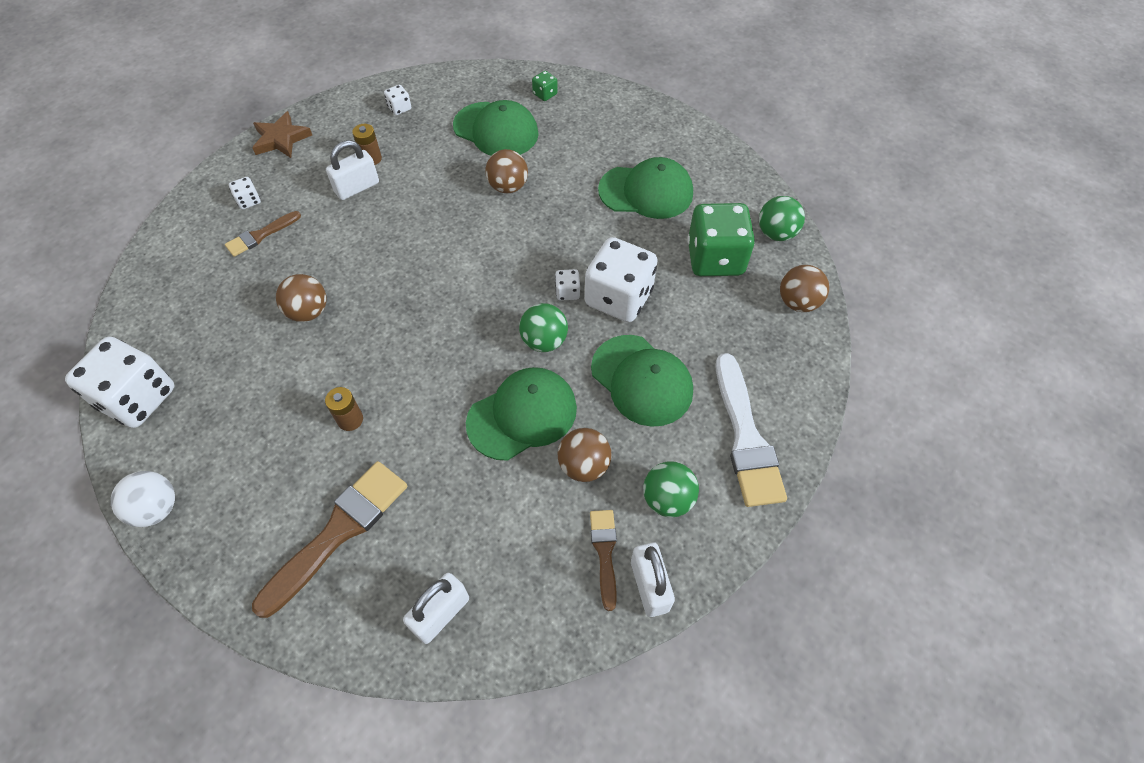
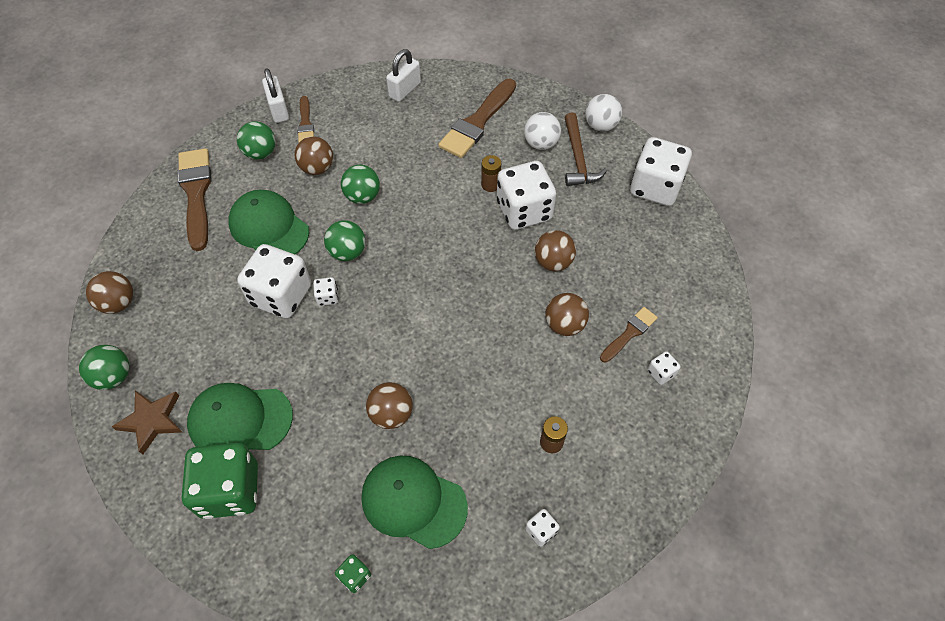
camera: 175 degrees right, 0 degrees up
(217, 452) = (578, 158): none -> brown hammer
(258, 482) = (541, 144): none -> white ball
(281, 139) = (666, 464): brown star -> brown star (152, 421)
(319, 378) = (524, 211): none -> white dice
(322, 247) = (564, 325): none -> brown ball
(357, 187) = (554, 400): white padlock -> none
(522, 415) = (362, 196): green cap -> green ball
(715, 258) = (183, 342): green dice -> green dice (230, 490)
(746, 437) = (196, 194): white brush -> brown brush

